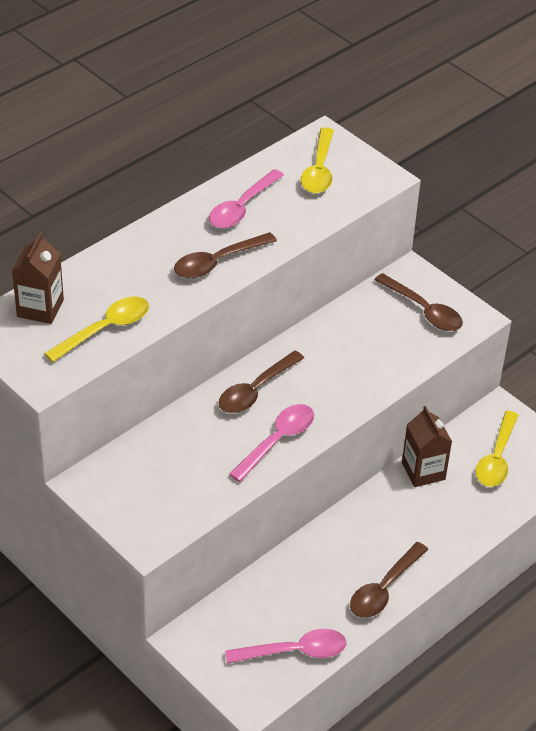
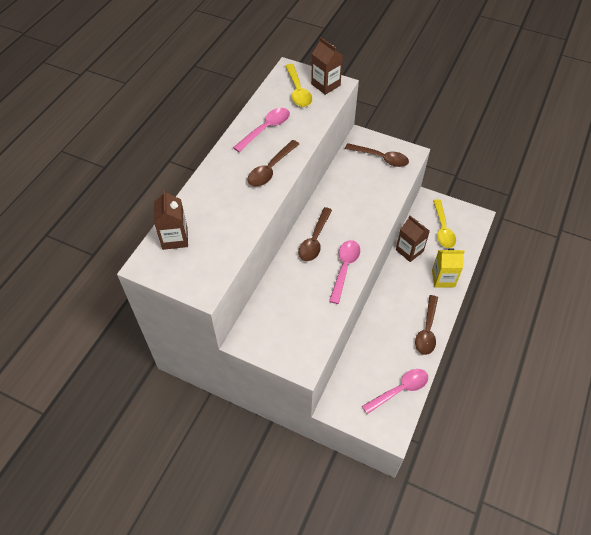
camera: 20 degrees left, 10 degrees up
(105, 329) = (225, 238): yellow spoon -> none
(242, 207) = (266, 129): pink spoon -> pink spoon turned 150 degrees counterclockwise
(365, 172) = (325, 85): none -> brown carton
(453, 527) = (443, 278): none -> yellow carton

